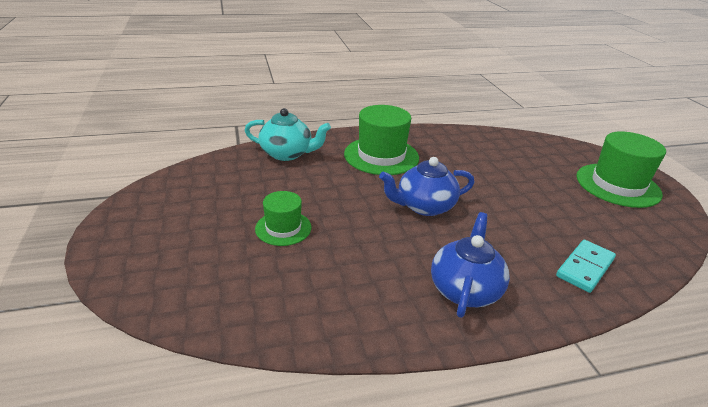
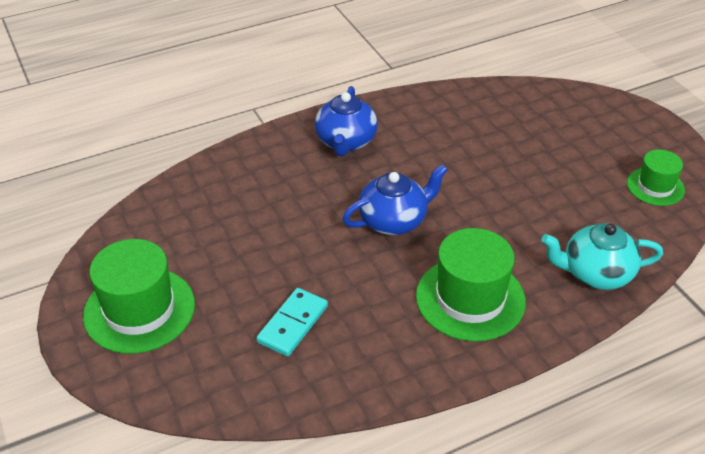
camera: 170 degrees right, 10 degrees up
(283, 228) = (524, 167): green hat -> green hat (655, 186)
(585, 268) = (235, 179): turquoise domino -> turquoise domino (293, 324)

